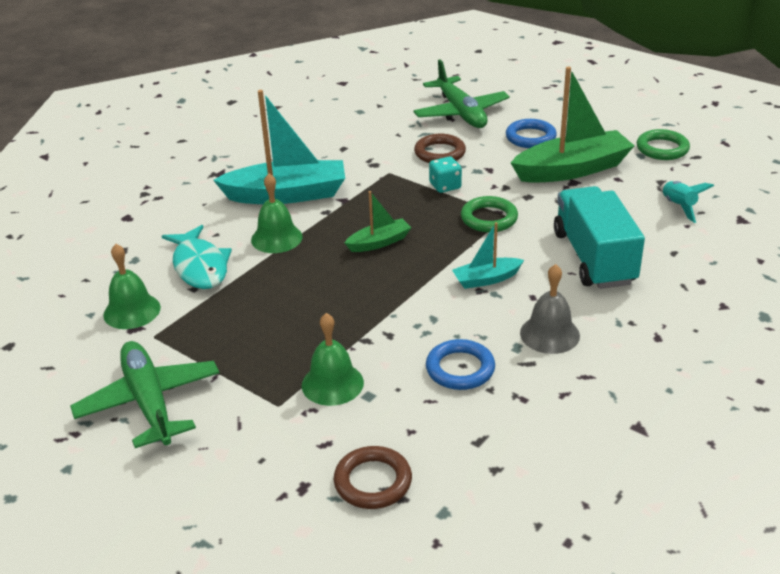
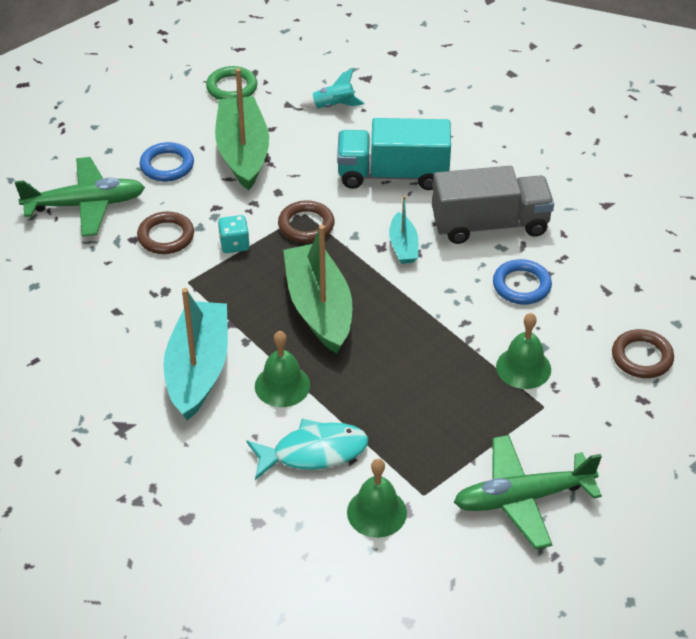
camera: 80 degrees left, 10 degrees up
(379, 242) = (319, 308): green boat -> green boat, size x1.99
(489, 218) = (306, 225): green ring -> brown ring
(549, 334) = (490, 224): grey bell -> grey truck

